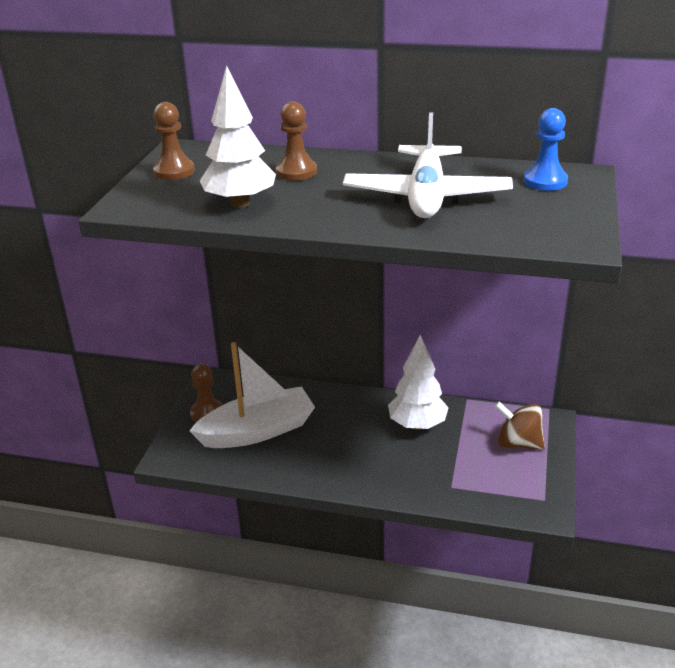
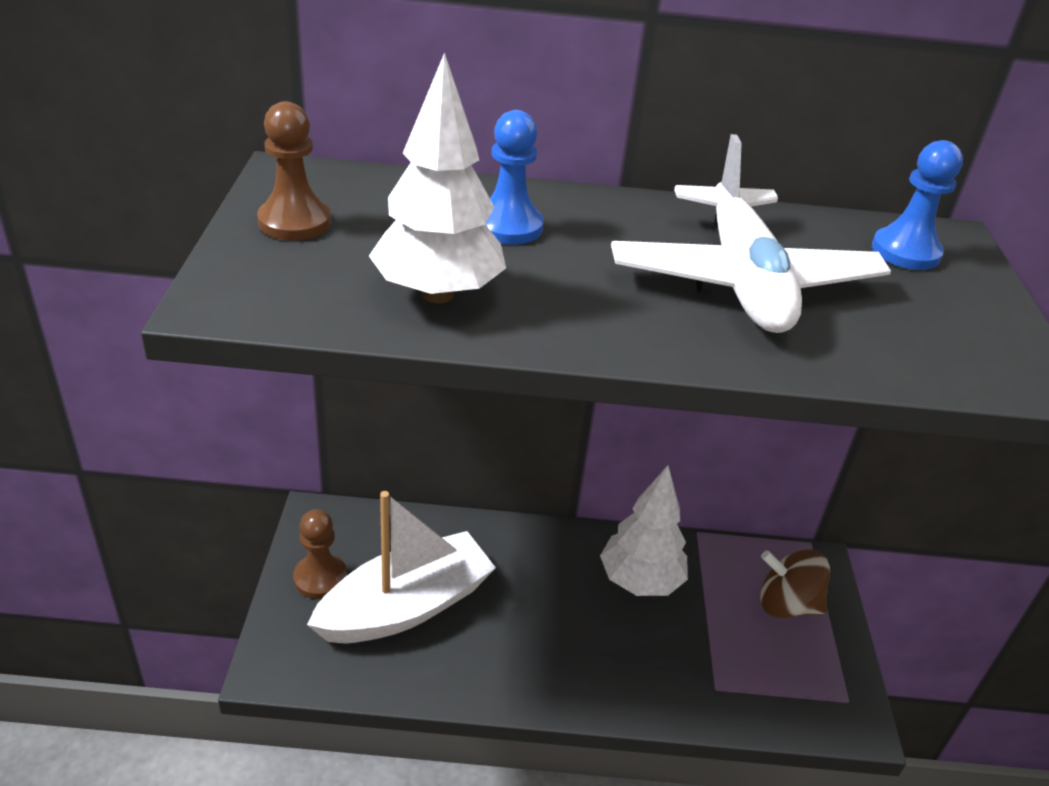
camera: 15 degrees left, 5 degrees up
(296, 172) = (508, 226): brown pawn -> blue pawn

